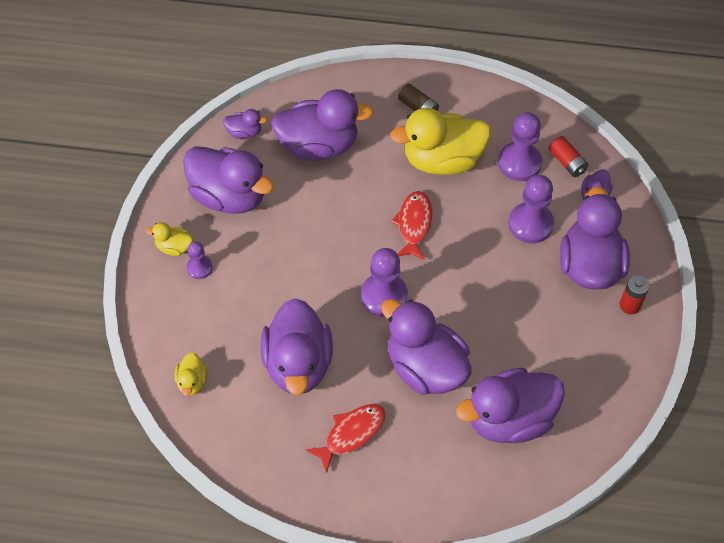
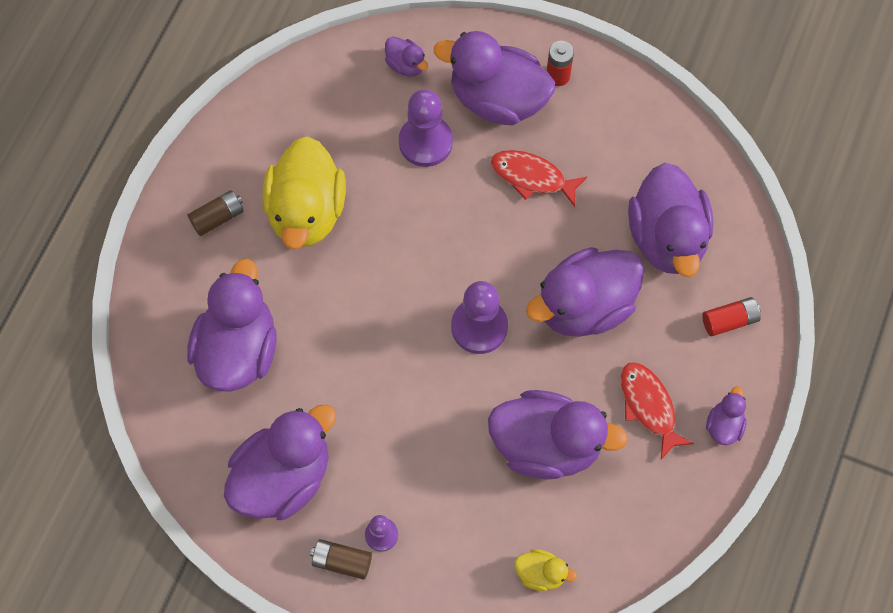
camera: 75 degrees left, 10 degrees up
(174, 247) = (342, 561): yellow duck -> brown battery
(244, 132) = (187, 437): purple duck -> purple duck (724, 425)
(414, 224) = (389, 268): red fish -> red fish (532, 177)
(519, 163) = (337, 128): purple pawn -> none
(567, 162) = (352, 78): red battery -> red battery (729, 320)

